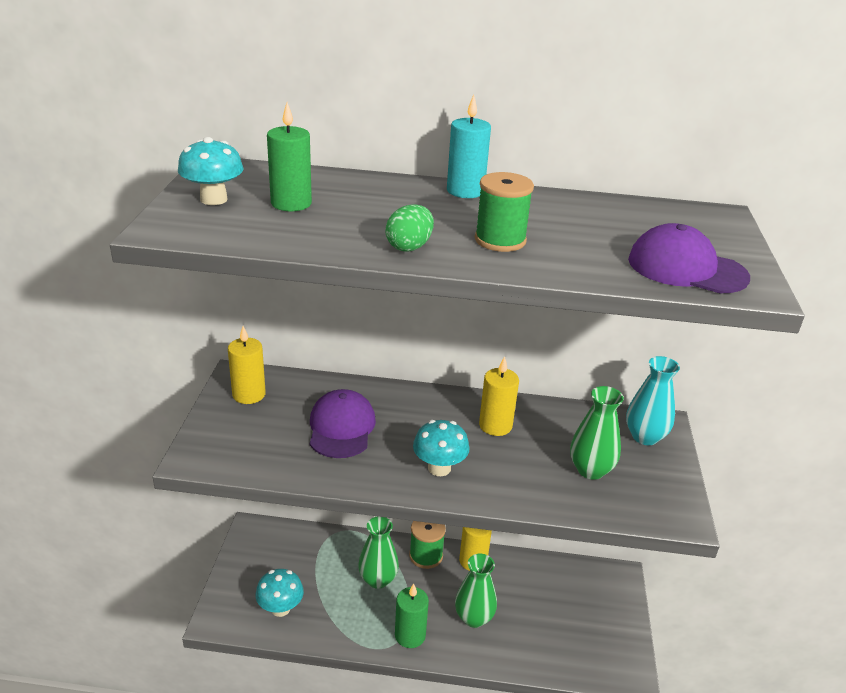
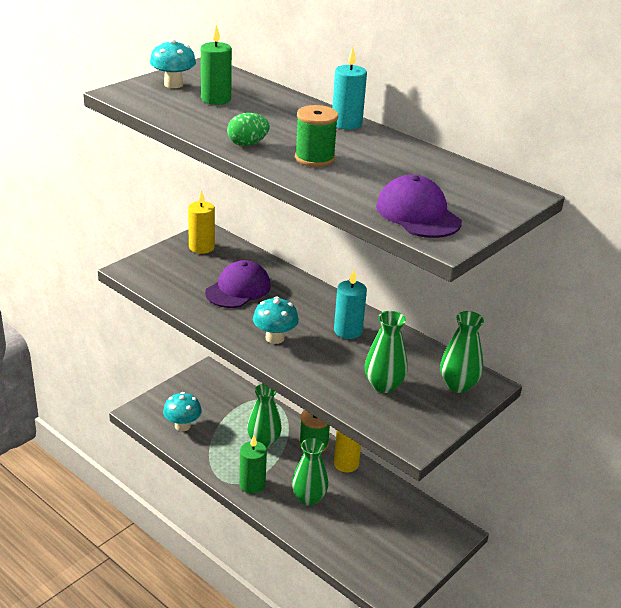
camera: 35 degrees right, 0 degrees up
(495, 425) = (348, 331): yellow candle -> turquoise candle
(645, 437) = (458, 385): turquoise vase -> green vase

